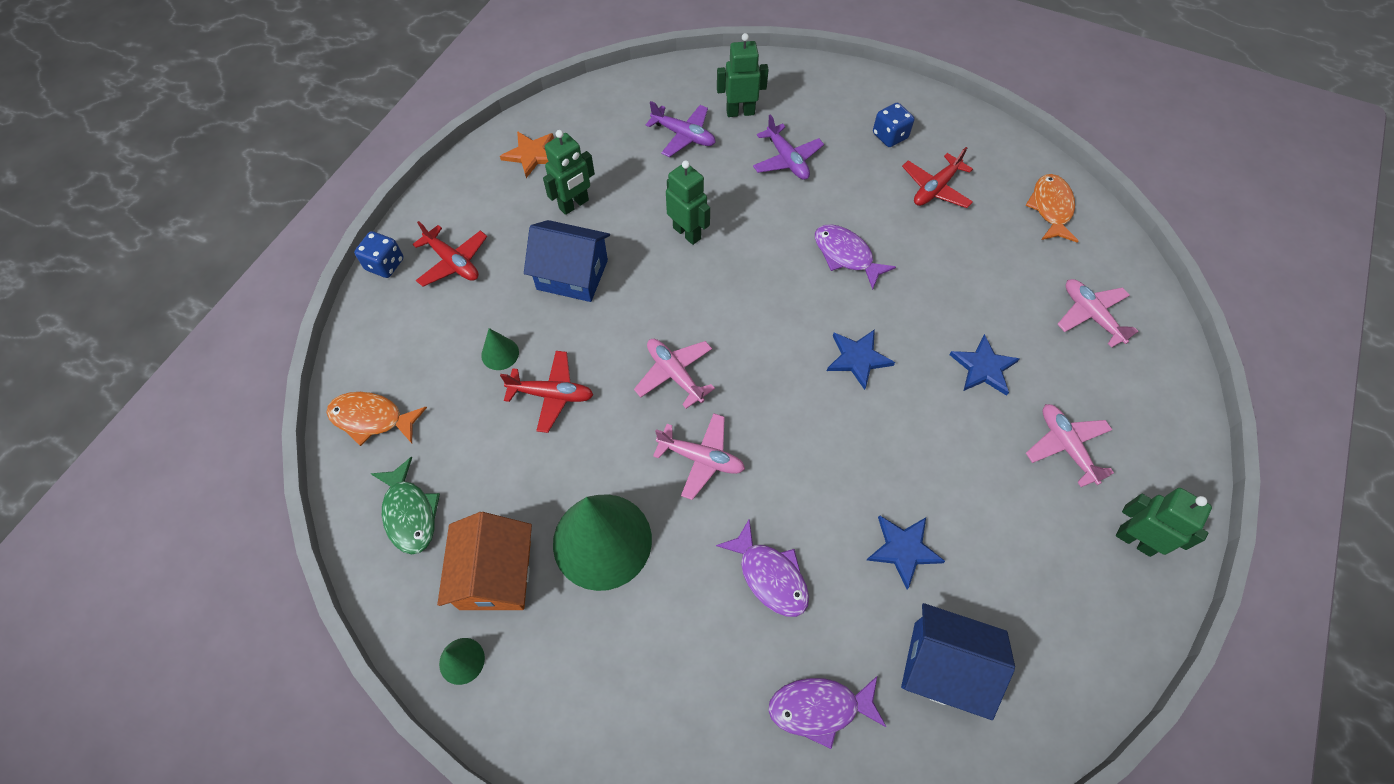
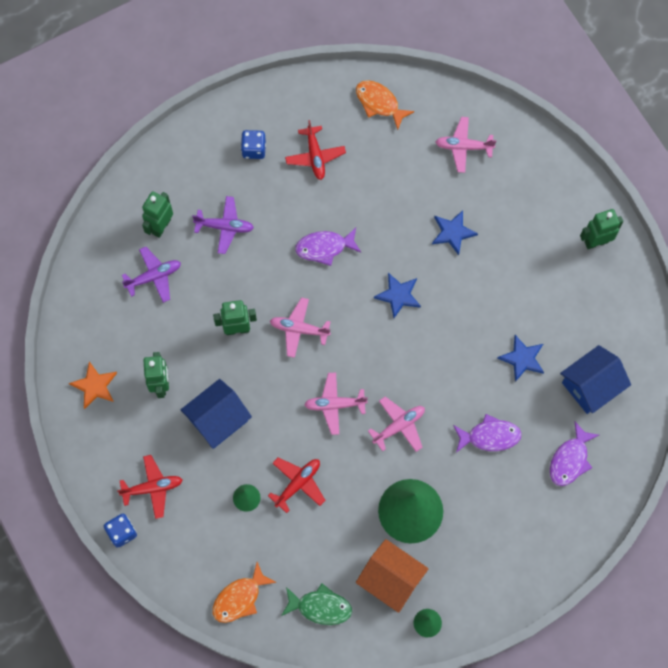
camera: 55 degrees left, 10 degrees up
(1066, 446) = (527, 230): pink plane -> pink plane (299, 329)

